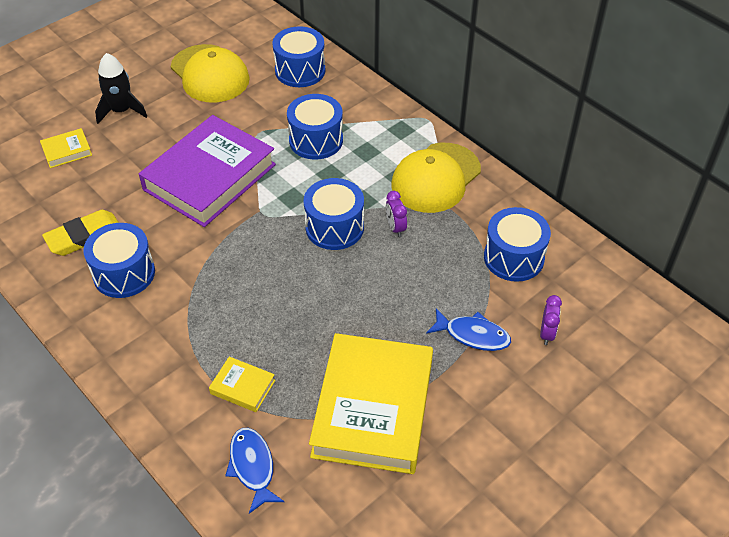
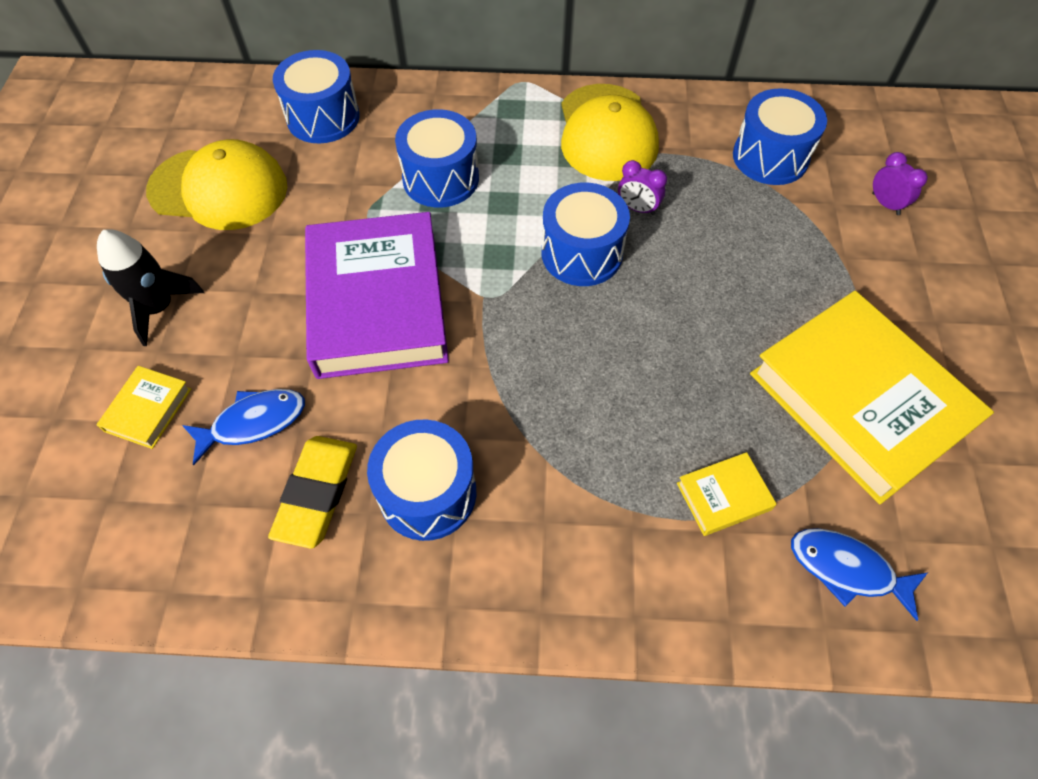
camera: 45 degrees left, 10 degrees up
(473, 335) = (837, 255): blue fish -> blue fish (253, 423)

